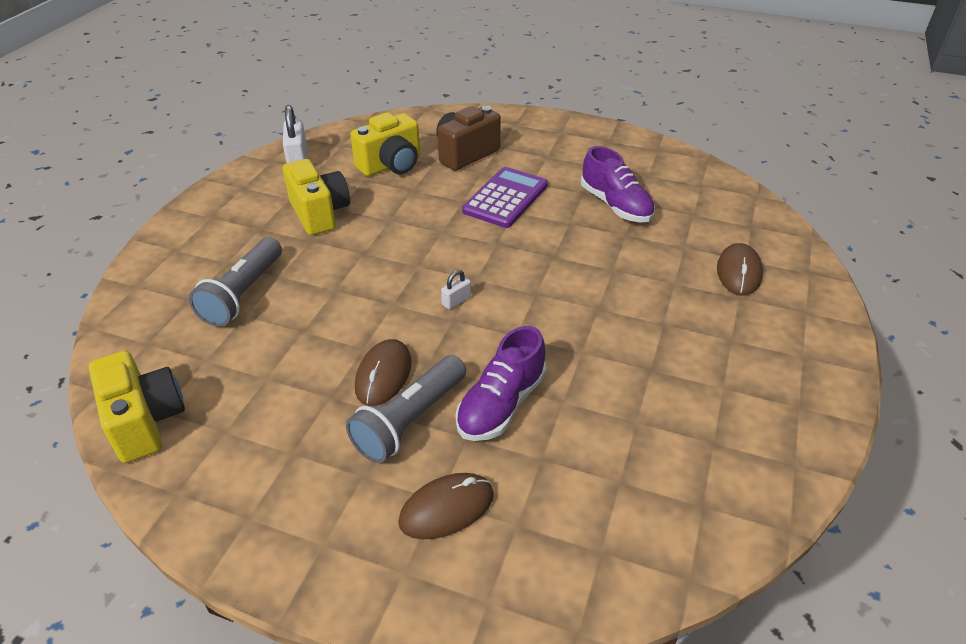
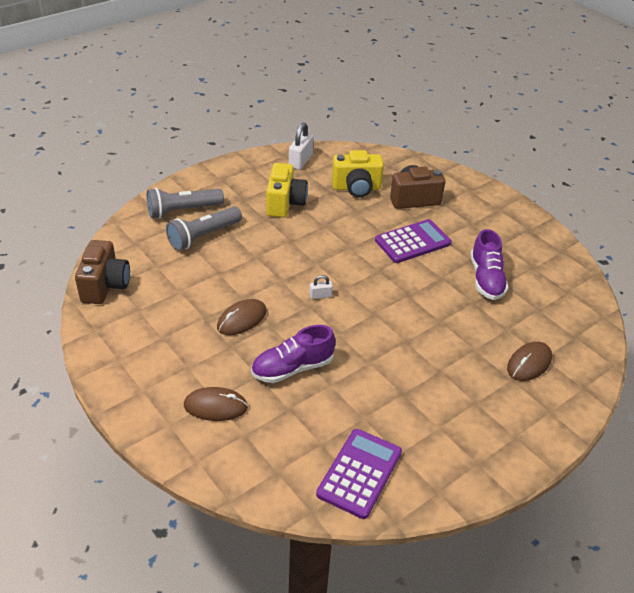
camera: 30 degrees right, 0 degrees up
(145, 422) = (105, 286): yellow camera -> brown camera
(410, 420) = (235, 351): grey flashlight -> grey flashlight (183, 211)
(696, 493) = (359, 473): none -> purple calculator

